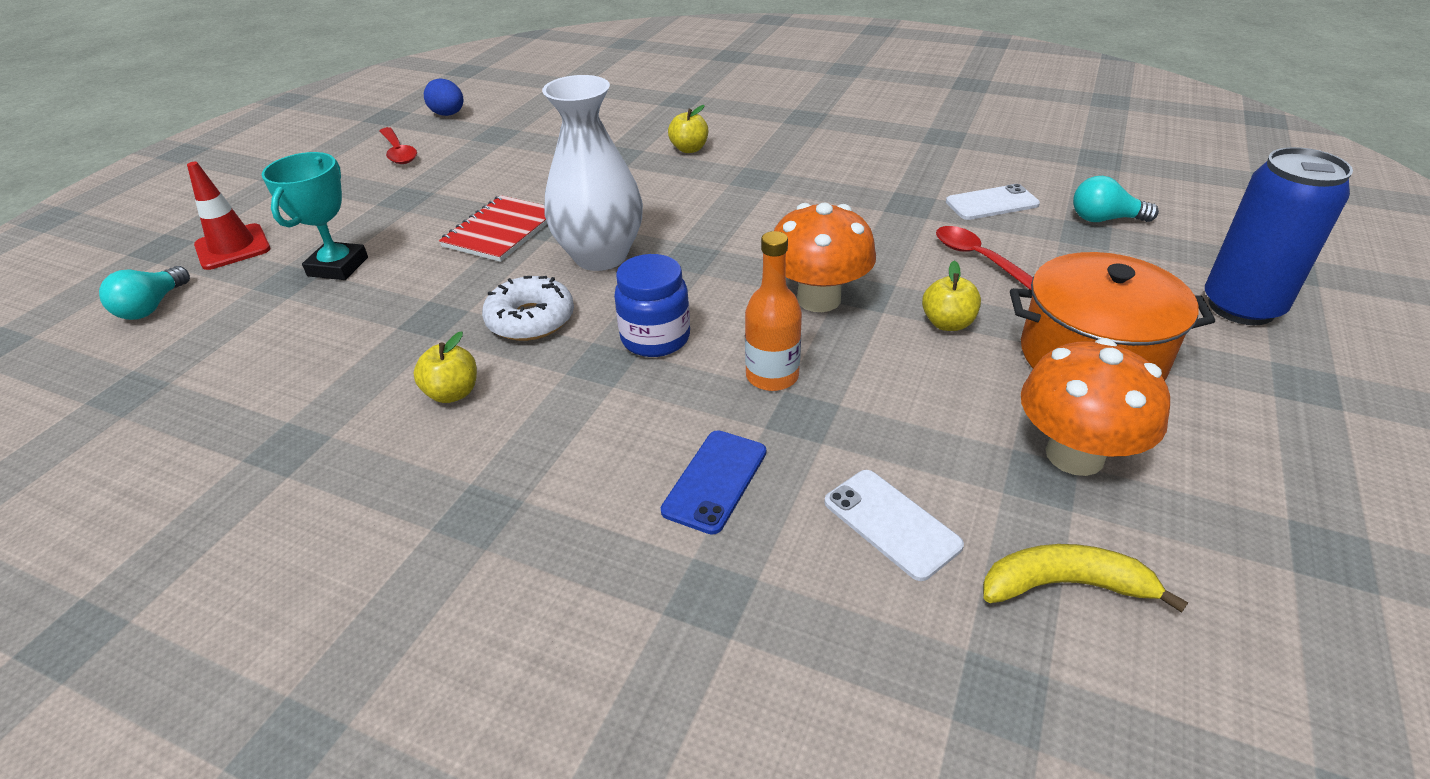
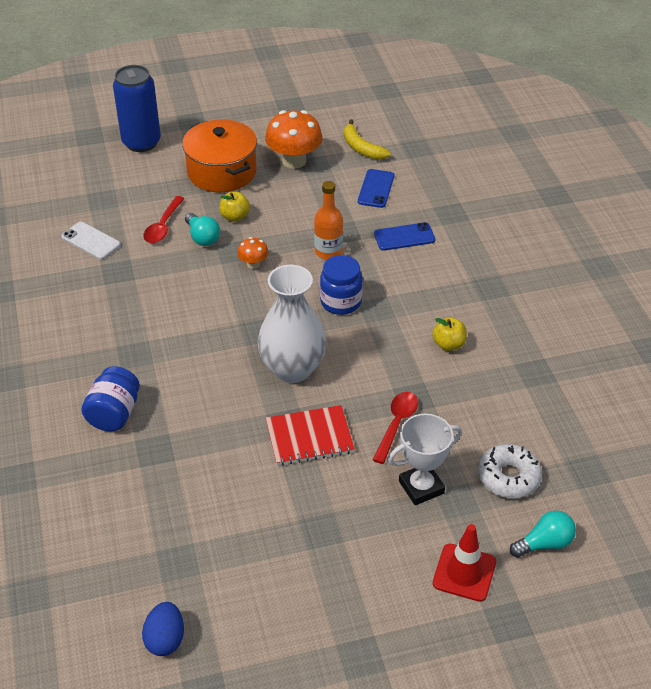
camera: 130 degrees left, 5 degrees up
(338, 267) = (421, 487): turquoise trophy -> white trophy
(398, 152) = (262, 606): red spoon -> red spoon (396, 424)
(531, 320) = (374, 357): white donut -> white donut (508, 477)
(689, 149) = (114, 414): yellow apple -> blue jar
(818, 299) = (253, 264): orange mushroom -> orange mushroom, size x0.50
(891, 523) = (376, 189): white phone -> blue phone
(1104, 219) = (79, 197): turquoise light bulb -> turquoise light bulb (202, 237)

